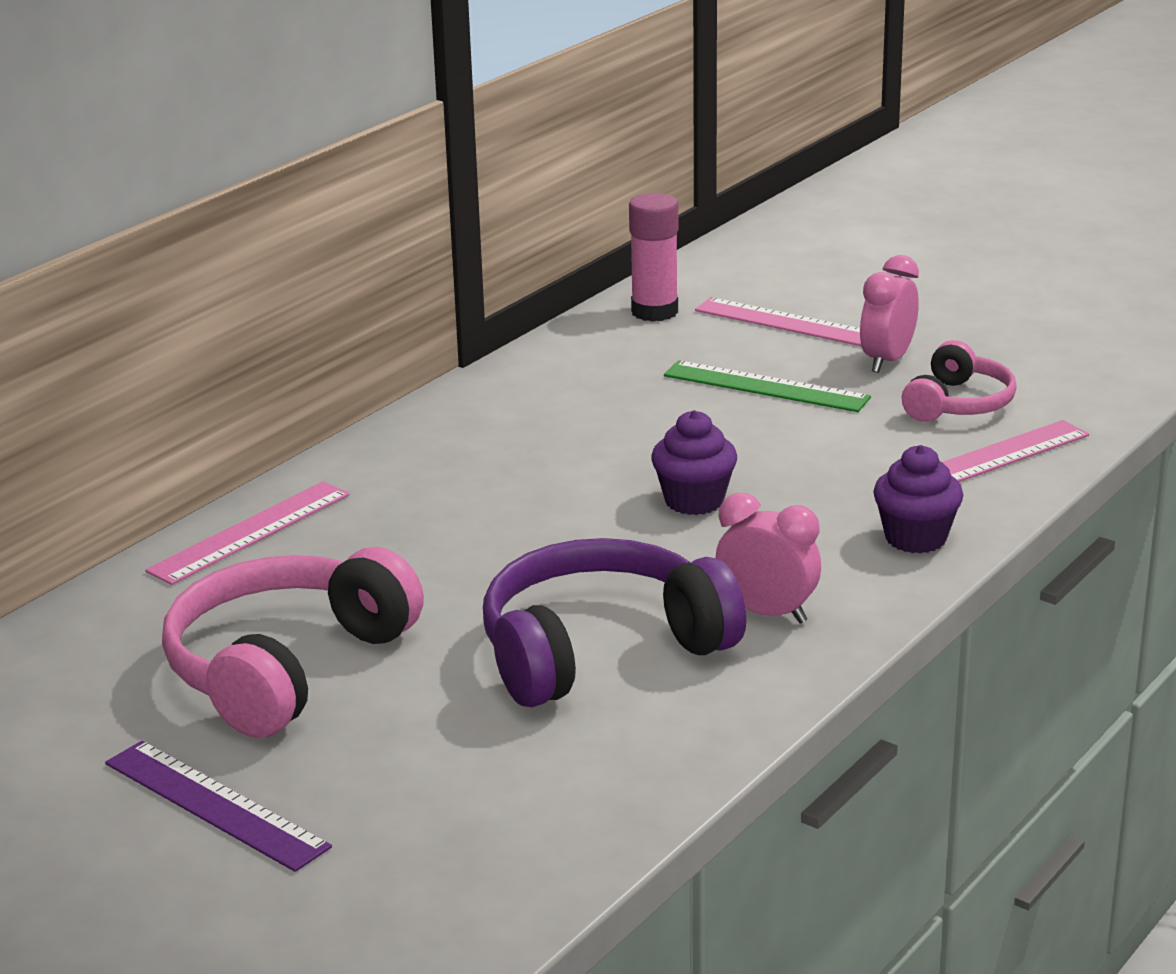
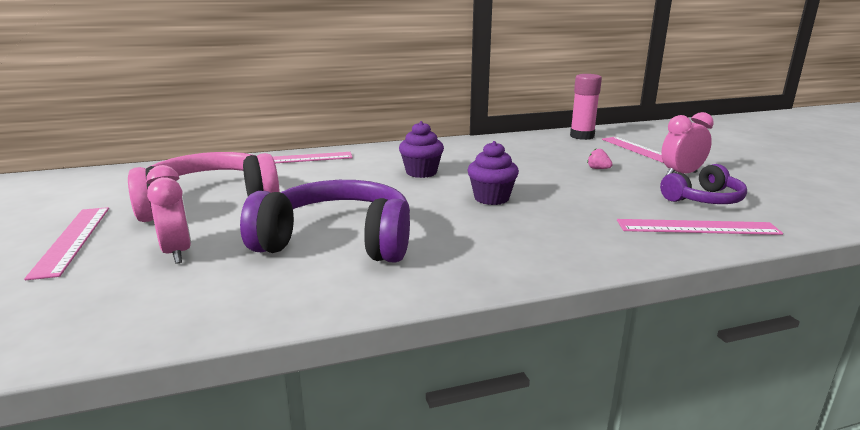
camera: 35 degrees right, 5 degrees down
(216, 804) = (73, 240): purple ruler -> pink ruler
(766, 386) = (598, 169): green ruler -> pink strawberry
(767, 614) = (447, 255): pink clock -> pink clock (177, 253)
(915, 538) = (592, 249): purple cupcake -> purple cupcake (421, 172)
(958, 403) = (704, 199): pink headphones -> purple headphones

